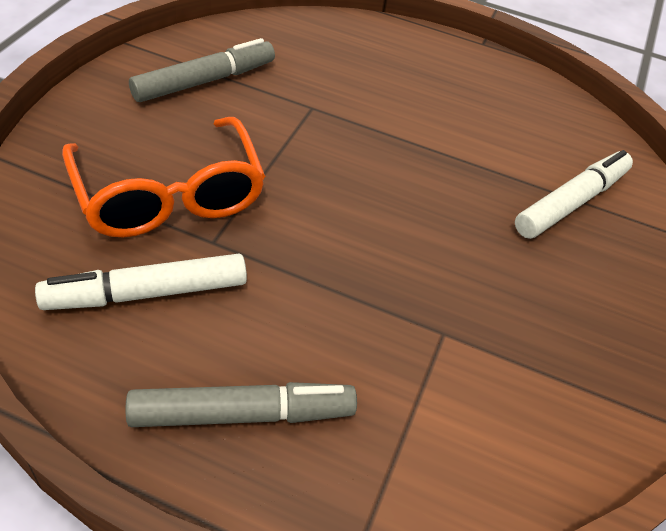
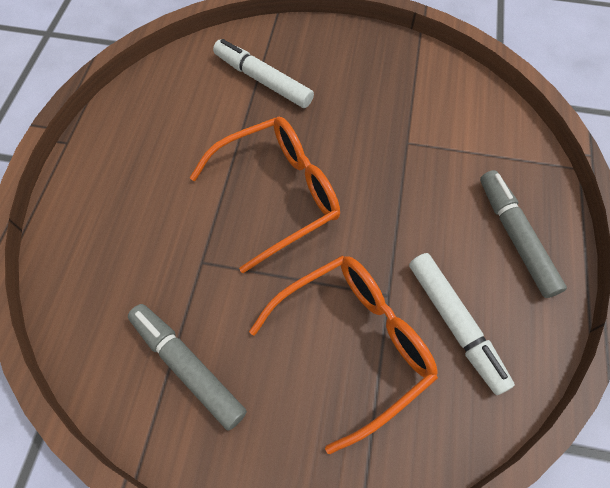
camera: 95 degrees left, 15 degrees up
(382, 179) = (279, 194): none -> orange glasses

